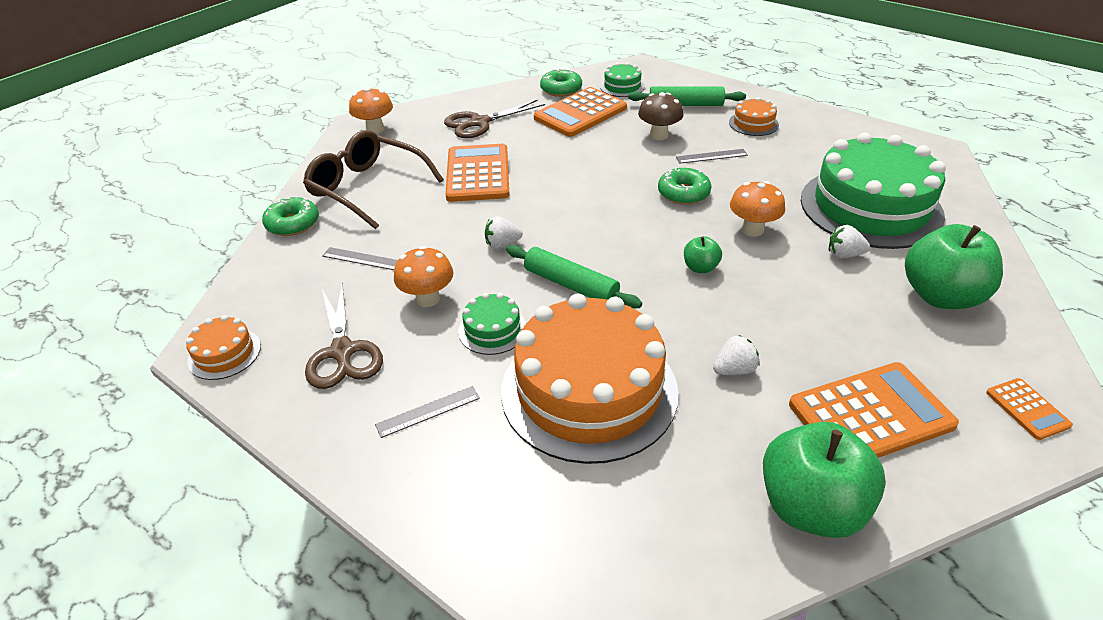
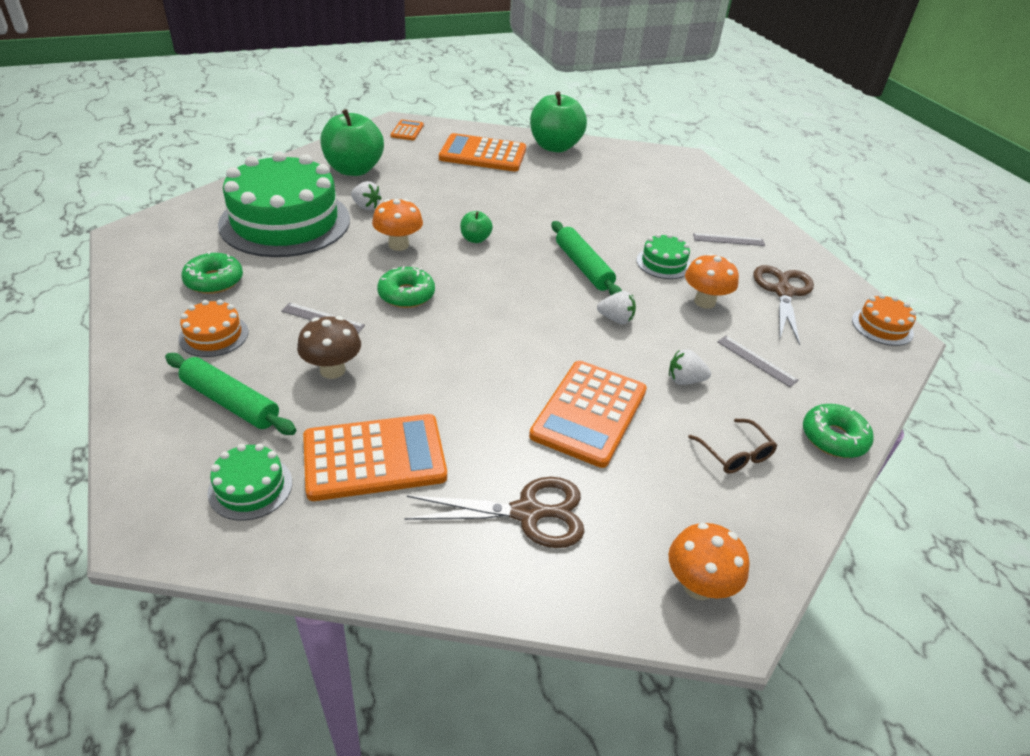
camera: 155 degrees left, 0 degrees up
(367, 188) = (735, 454): brown glasses -> brown glasses, size x0.47
(561, 89) = (341, 533): green donut -> green donut (214, 281)
(589, 390) = (622, 213): orange cake -> none
(734, 370) = (527, 190): white strawberry -> white strawberry (684, 380)

